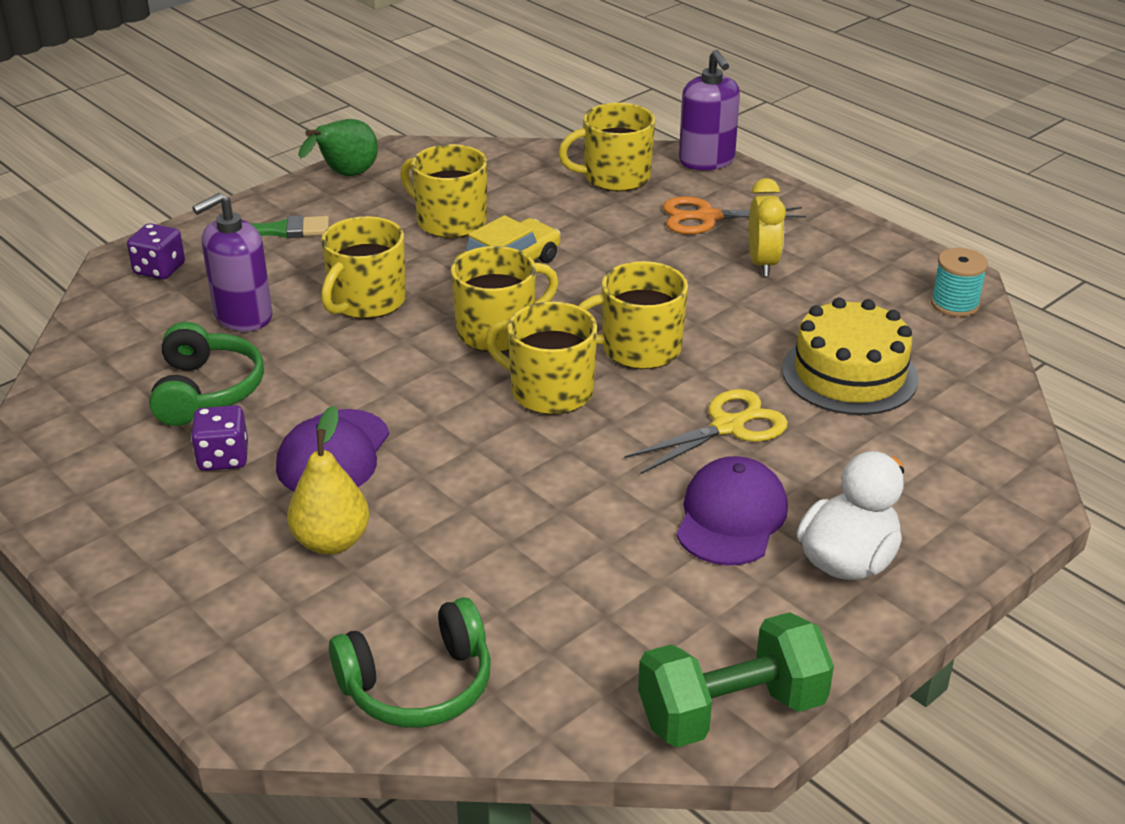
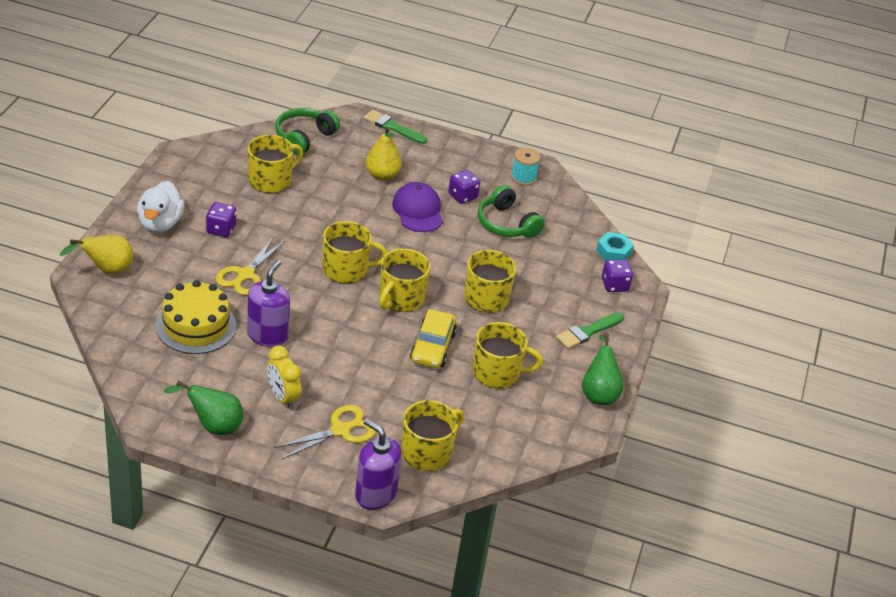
camera: 145 degrees right, 5 degrees up
(95, 308) = (613, 252): none -> turquoise nut
(194, 653) = (392, 127): none -> green brush
(243, 316) = (537, 269): purple soap dispenser -> purple soap dispenser (267, 335)
(639, 349) = (318, 309): yellow mug -> yellow mug (271, 180)
(708, 217) = (340, 430): orange scissors -> yellow scissors
(731, 517) = (221, 229): purple cap -> purple dice
(731, 711) = (184, 157): green dumbbell -> none
(874, 258) = (213, 426): none -> green pear
(954, 304) = (149, 399): turquoise spool -> turquoise spool (523, 177)
(980, 498) = (106, 270): none -> yellow pear

